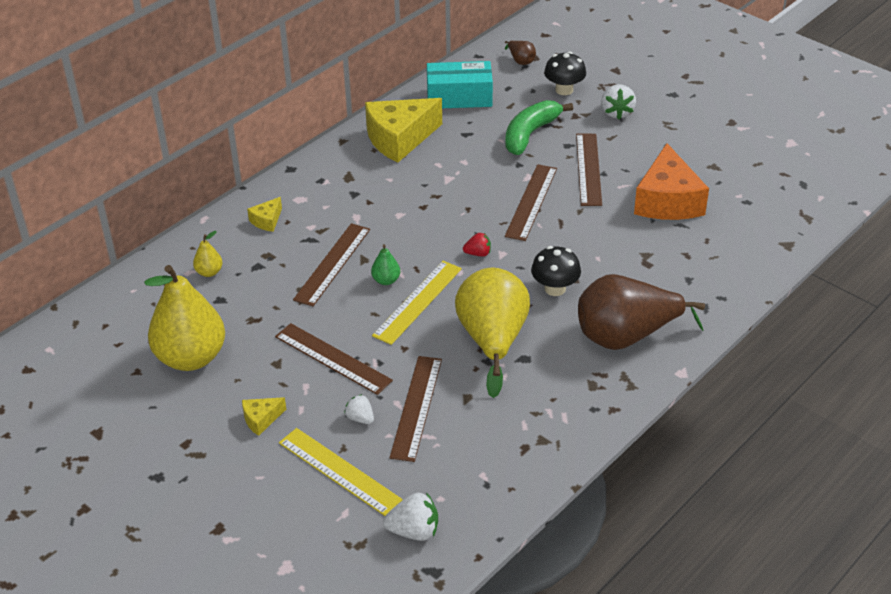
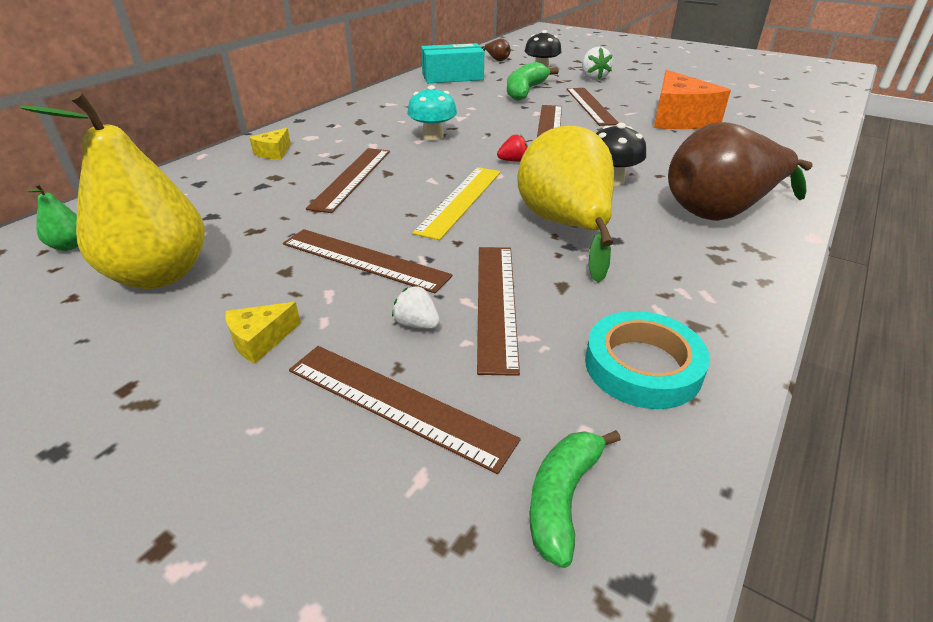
camera: 10 degrees left, 5 degrees down
(209, 272) = (201, 194): yellow pear -> none
(339, 471) = (397, 403): yellow ruler -> brown ruler
(386, 280) = (417, 186): green pear -> green pear (70, 246)
(399, 139) = (405, 99): yellow cheese -> none
(414, 209) = (433, 136): none -> turquoise mushroom
(414, 531) = (562, 498): white strawberry -> green banana
(492, 464) = (642, 366): none -> turquoise tape

